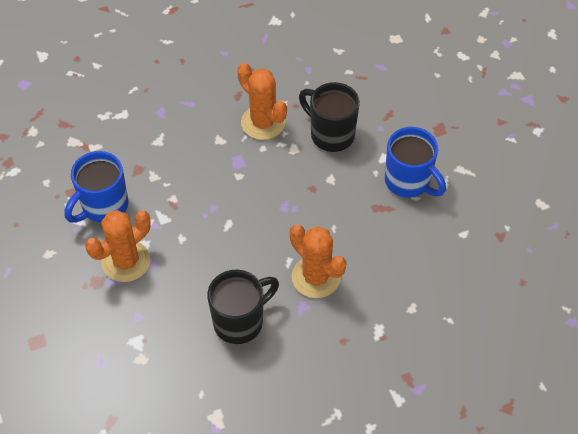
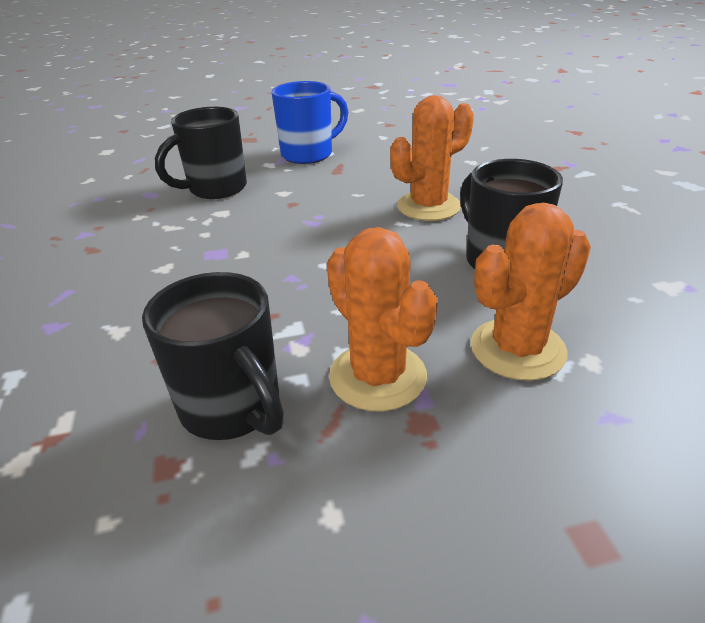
camera: 80 degrees left, 20 degrees down
(103, 206) = (233, 408): blue mug -> black mug
(263, 122) = (160, 231): orange cactus -> orange cactus (517, 349)

